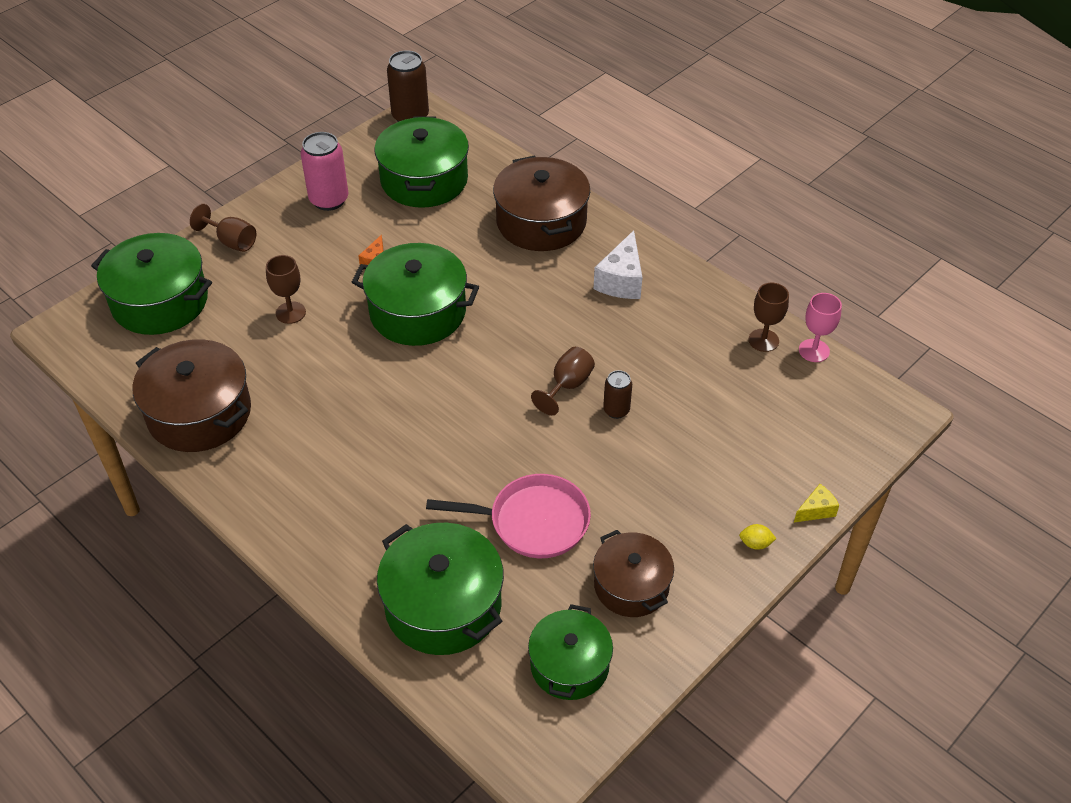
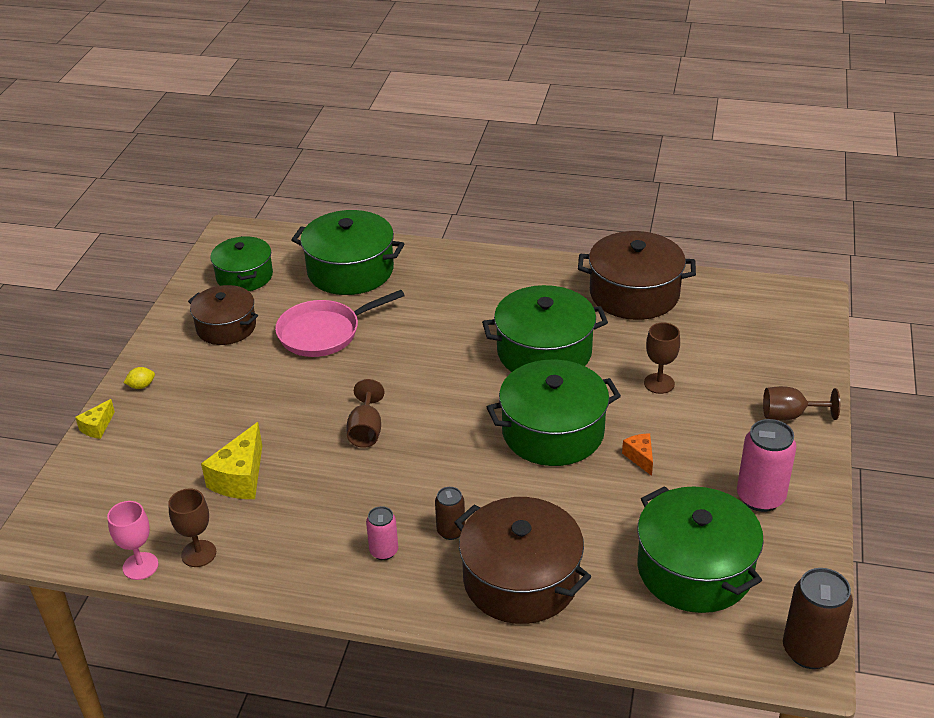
camera: 150 degrees right, 10 degrees down
(160, 301) = (773, 345): green pot -> green pot (544, 352)
(616, 410) = (309, 430): brown can -> brown can (451, 531)
(621, 280) = (384, 551): white cheese -> pink can
(701, 390) = (240, 478): none -> yellow cheese

